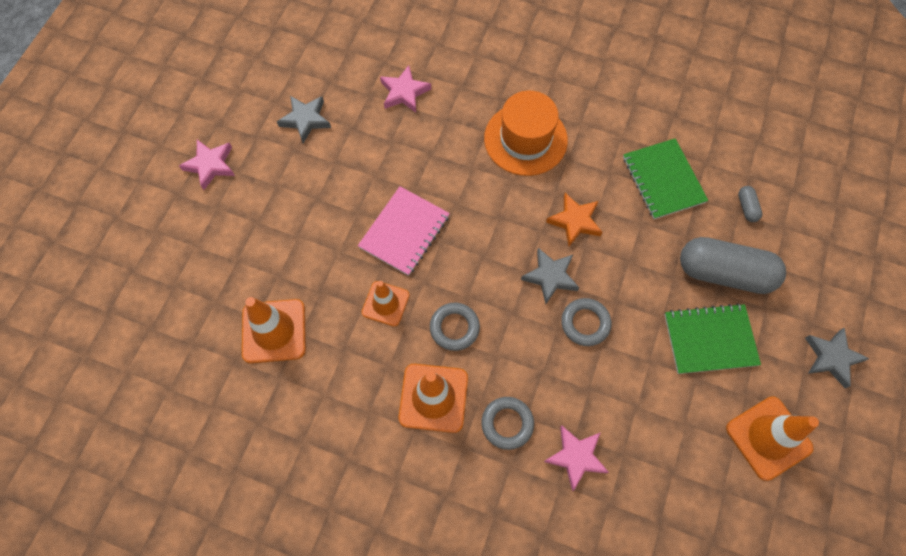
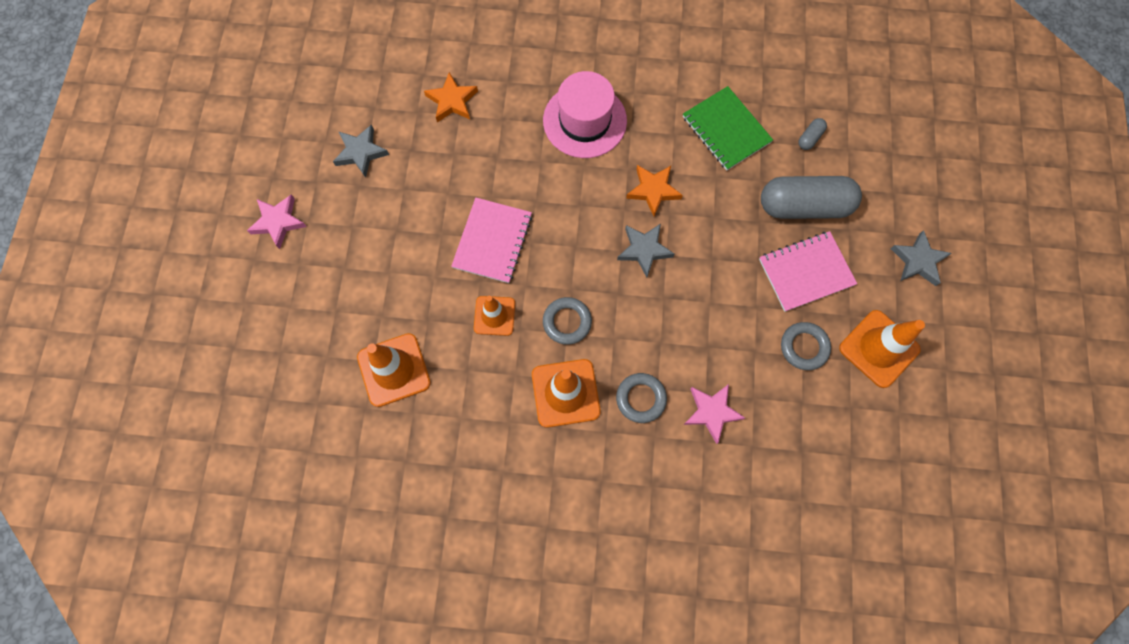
camera: 15 degrees left, 5 degrees up
(404, 92) = (452, 101): pink star -> orange star
(525, 139) = (584, 121): orange hat -> pink hat
(585, 323) = (688, 286): grey ring -> grey ring (804, 347)
(710, 339) = (806, 272): green notebook -> pink notebook
(746, 207) = (810, 138): grey capsule -> grey capsule turned 60 degrees clockwise

